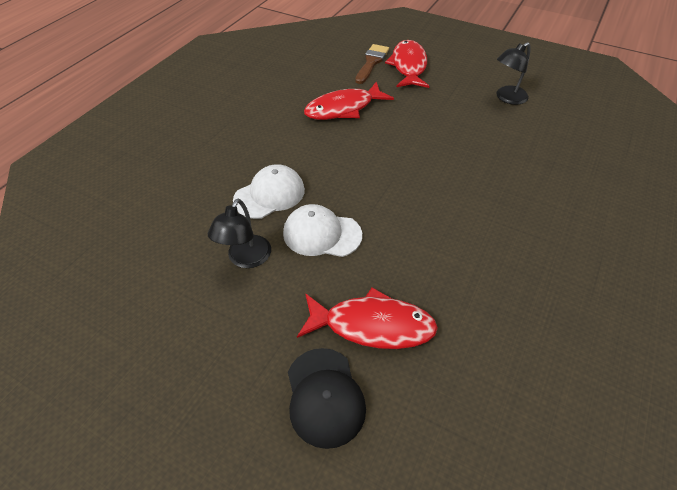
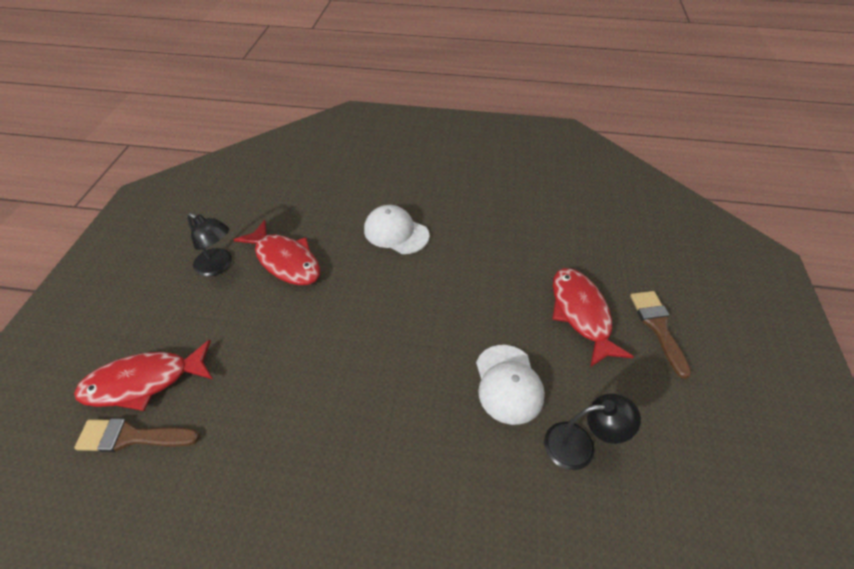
camera: 110 degrees left, 0 degrees up
(269, 195) = (477, 463): white cap -> white cap (396, 232)
(324, 396) = (658, 327): black cap -> brown brush
(343, 108) = (271, 437): red fish -> red fish (285, 260)

